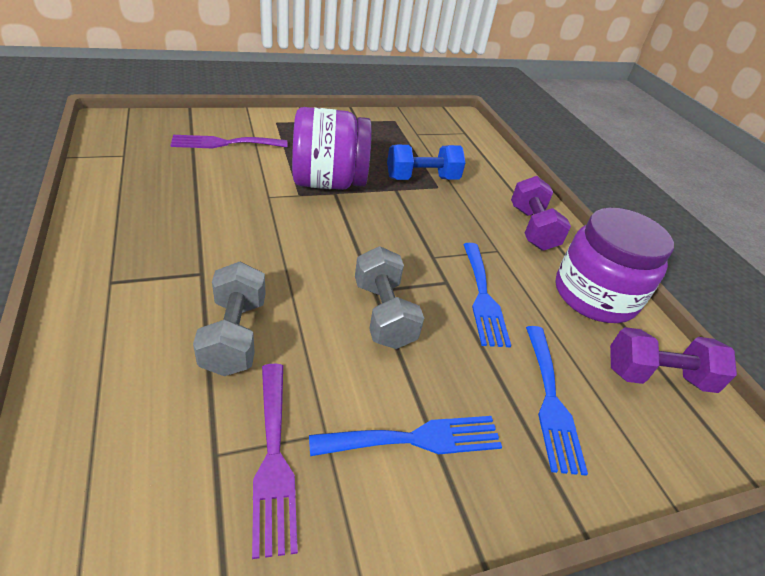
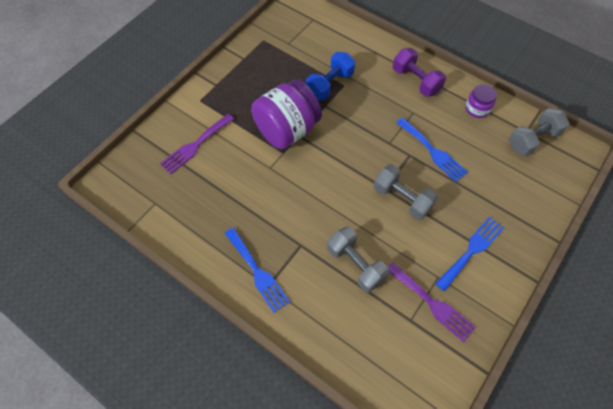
camera: 30 degrees left, 20 degrees up
(551, 401) = (503, 189): blue fork -> blue fork (257, 272)
(594, 295) = (477, 108): purple jar -> purple jar, size x0.49
(657, 376) = (532, 139): purple dumbbell -> grey dumbbell

